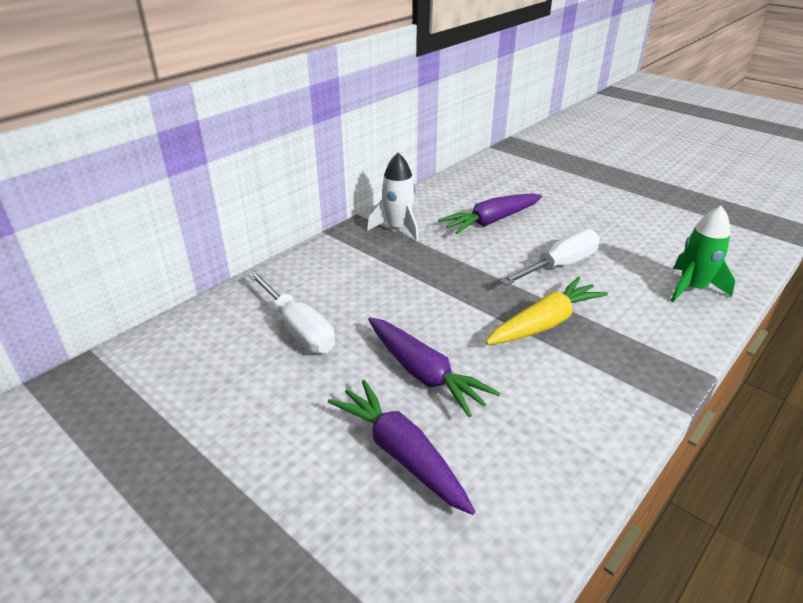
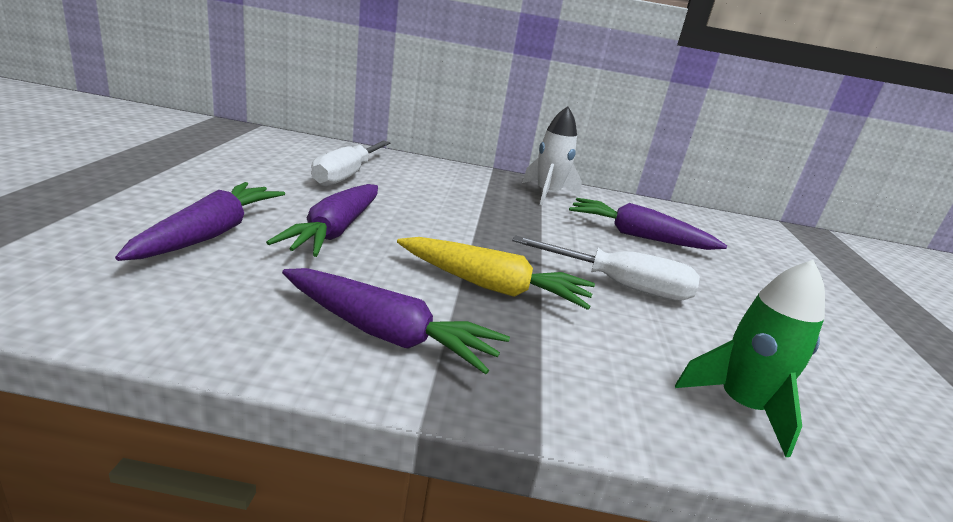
camera: 50 degrees right, 10 degrees down
(593, 395) = (387, 334): none -> purple carrot

